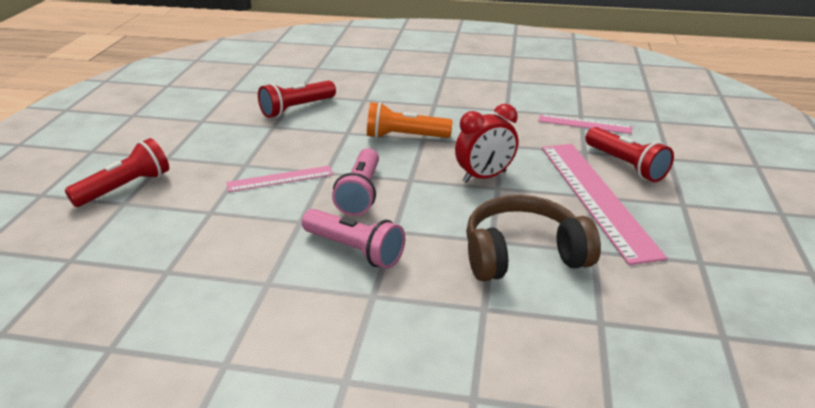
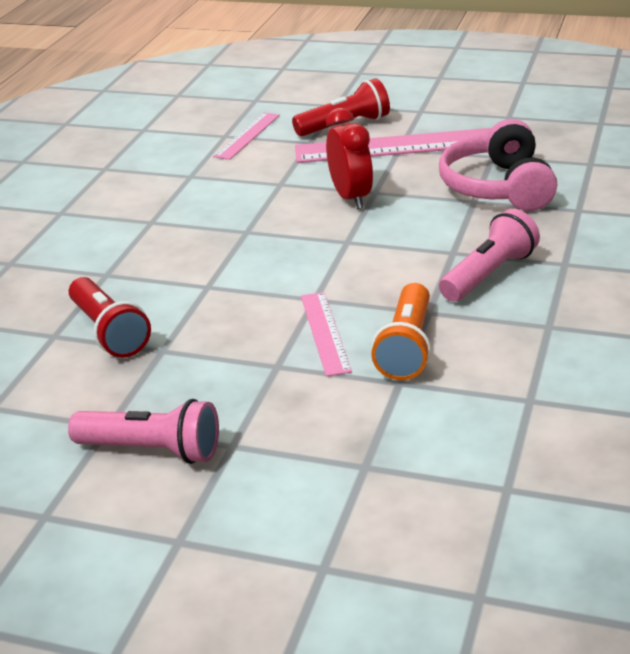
camera: 80 degrees left, 0 degrees up
(126, 187) = (319, 472): red flashlight -> none
(360, 193) = (373, 273): pink flashlight -> pink flashlight (152, 450)
(404, 137) = (237, 244): orange flashlight -> orange flashlight (407, 348)
(523, 254) = (498, 187): brown headphones -> pink headphones

